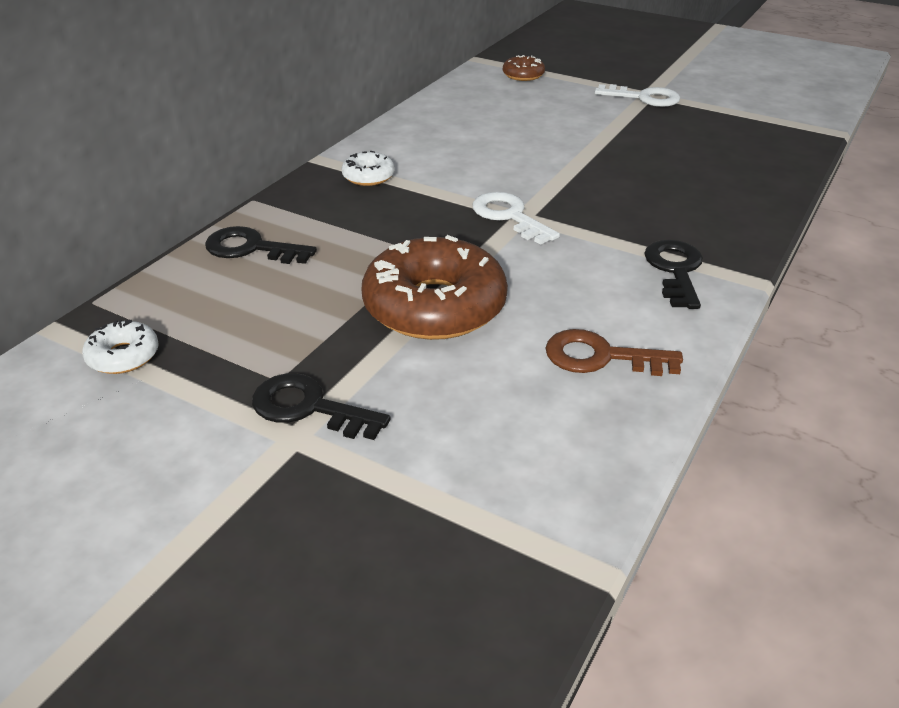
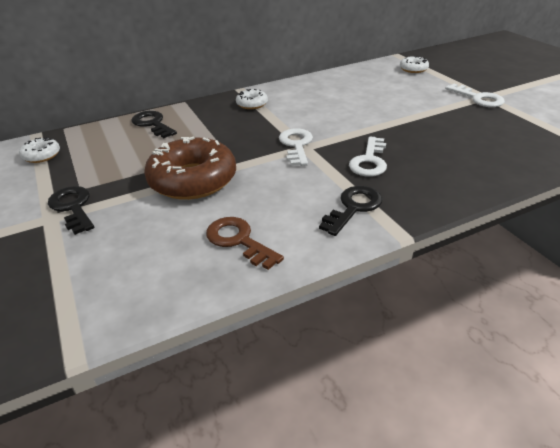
camera: 35 degrees right, 0 degrees up
(523, 75) = (413, 69): brown donut -> white donut
(622, 210) = (369, 161): none -> white key

